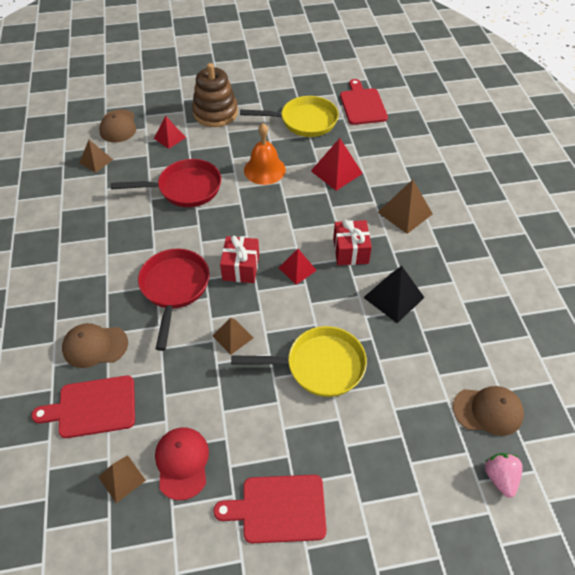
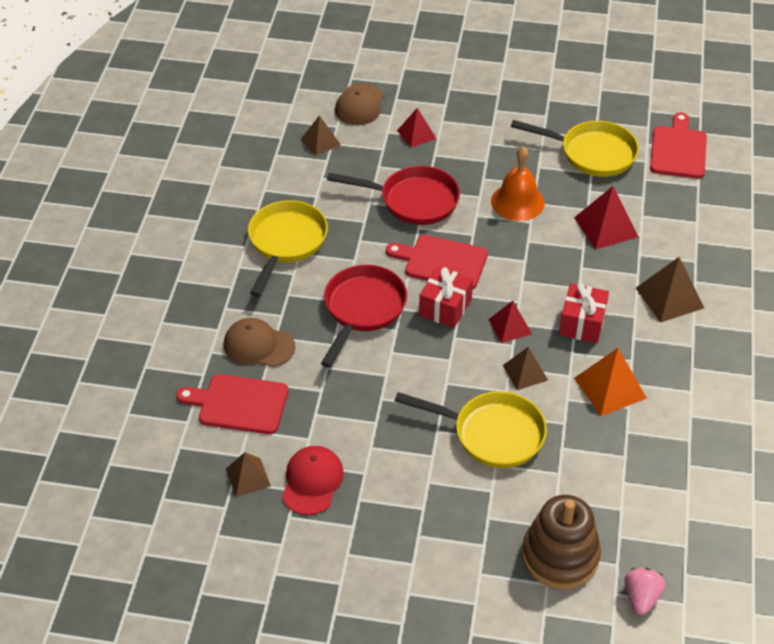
camera: 20 degrees right, 5 degrees down
(92, 249) = (286, 243): none -> yellow pan
(215, 113) = (484, 116): brown stacking toy -> brown stacking toy (560, 556)
(232, 336) = (408, 377): brown pyramid -> brown pyramid (525, 372)
(278, 508) = (394, 551): red cutting board -> red cutting board (442, 262)
(393, 297) = (610, 388): black pyramid -> orange pyramid
(488, 411) = (661, 533): brown cap -> none

